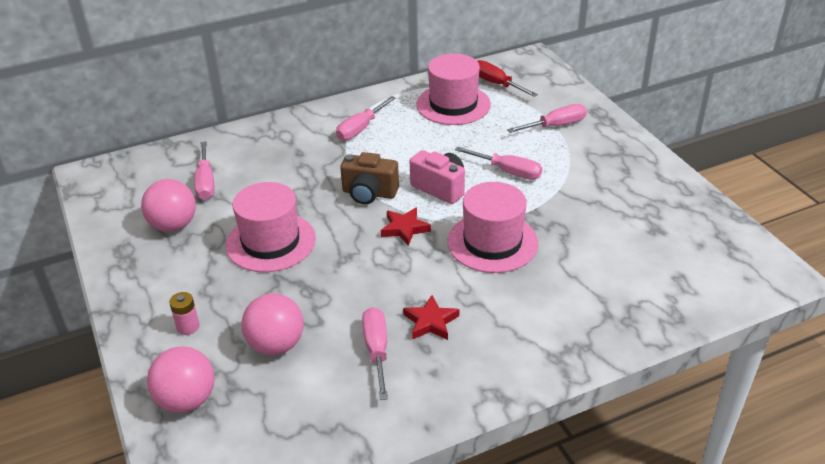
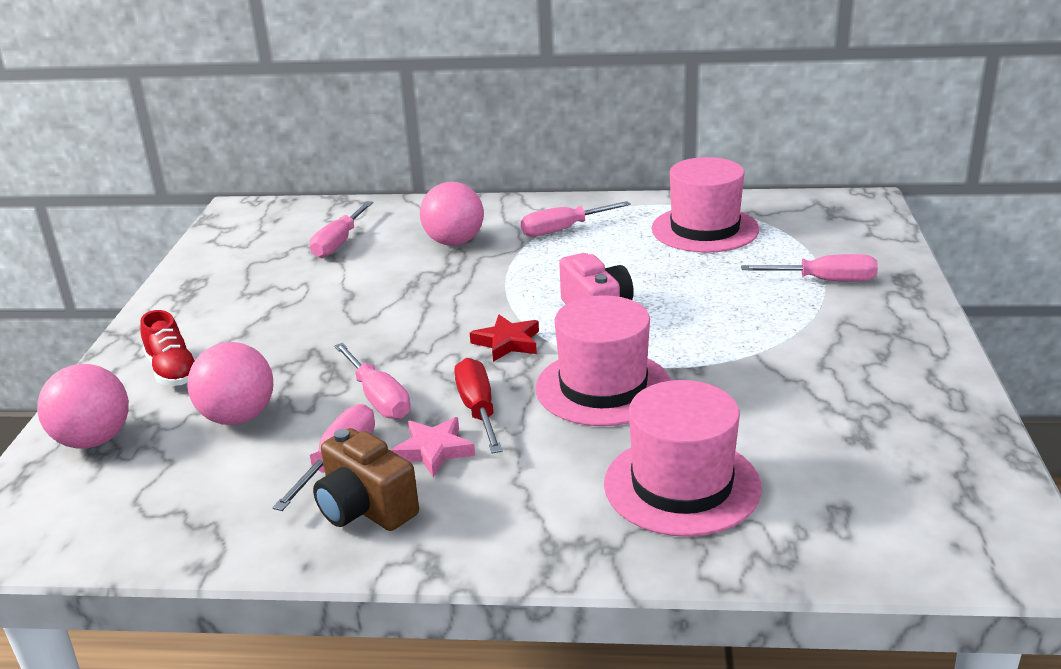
camera: 30 degrees right, 10 degrees down
(173, 225) = (264, 274): pink ball -> pink ball (454, 242)
(188, 327) = (173, 371): pink battery -> red shoe
(270, 242) = (343, 315): pink hat -> pink hat (682, 485)
(369, 193) = (504, 296): brown camera -> brown camera (365, 509)
(430, 322) = (433, 451): red star -> pink star
(497, 84) = (787, 219): red screwdriver -> red screwdriver (478, 410)
(507, 171) = (704, 315): pink screwdriver -> pink screwdriver (378, 398)

